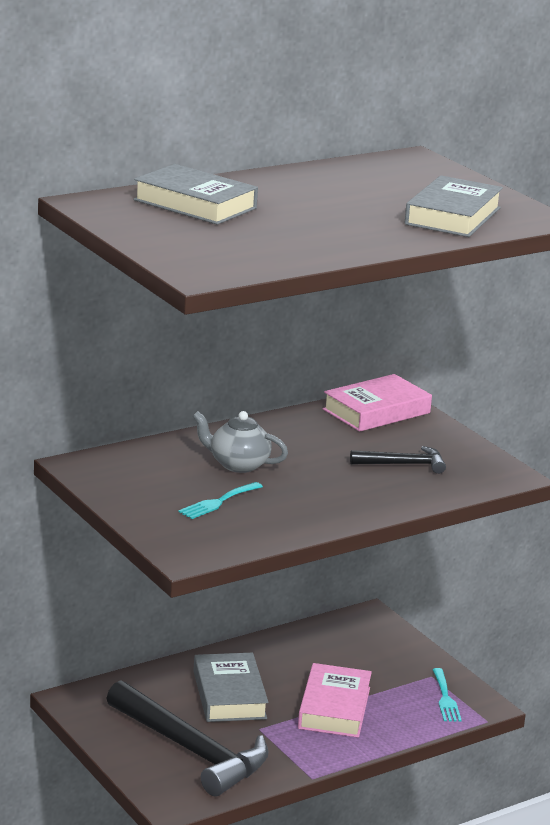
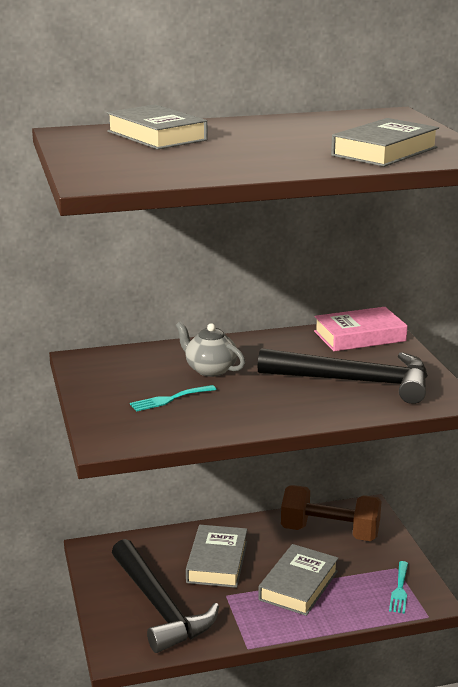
camera: 20 degrees right, 0 degrees up
(334, 708) = (298, 585): pink book -> grey book
(341, 648) = (330, 533): none -> brown dumbbell
(403, 464) = (355, 382): black hammer -> black hammer, size x2.04

